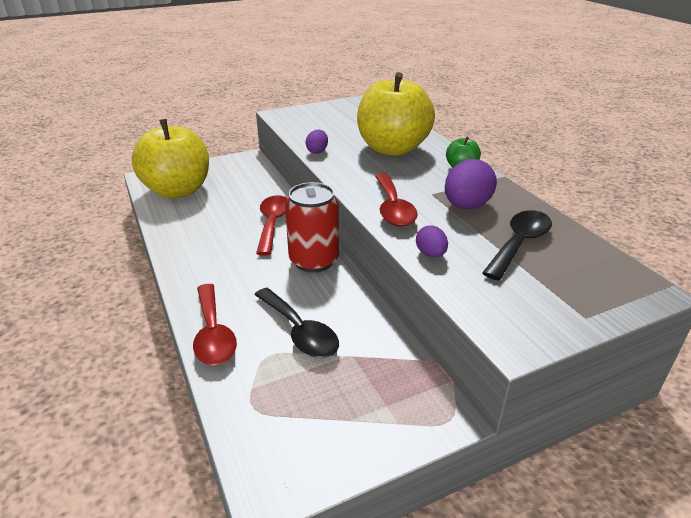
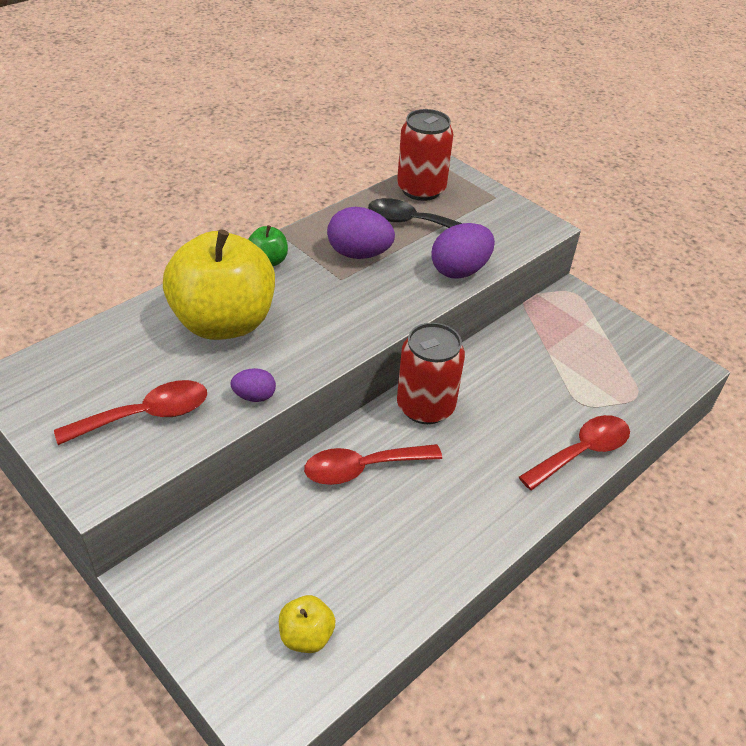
camera: 110 degrees left, 10 degrees up
(178, 190) = (306, 636): yellow apple -> yellow apple, size x0.42
(300, 331) = (540, 390): black spoon -> none
(393, 208) = (387, 303): red spoon -> red spoon (146, 415)
(430, 254) = (460, 270): purple egg -> purple egg, size x1.83
(591, 261) = (421, 189): none -> red can

